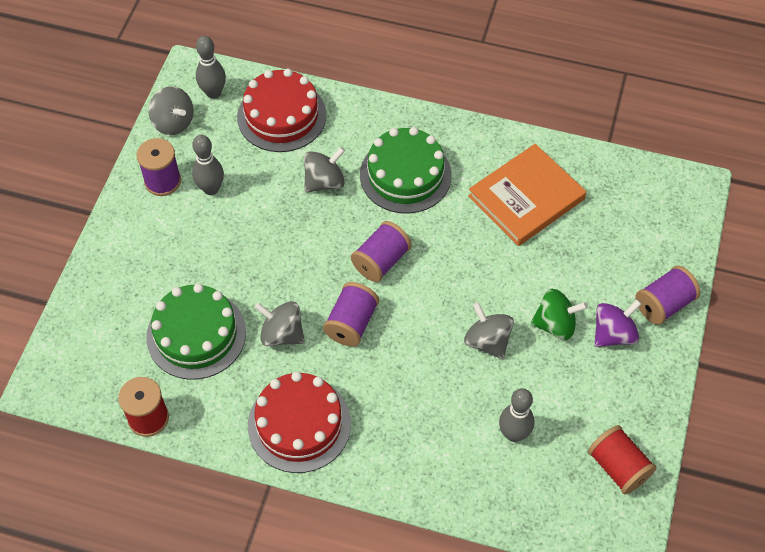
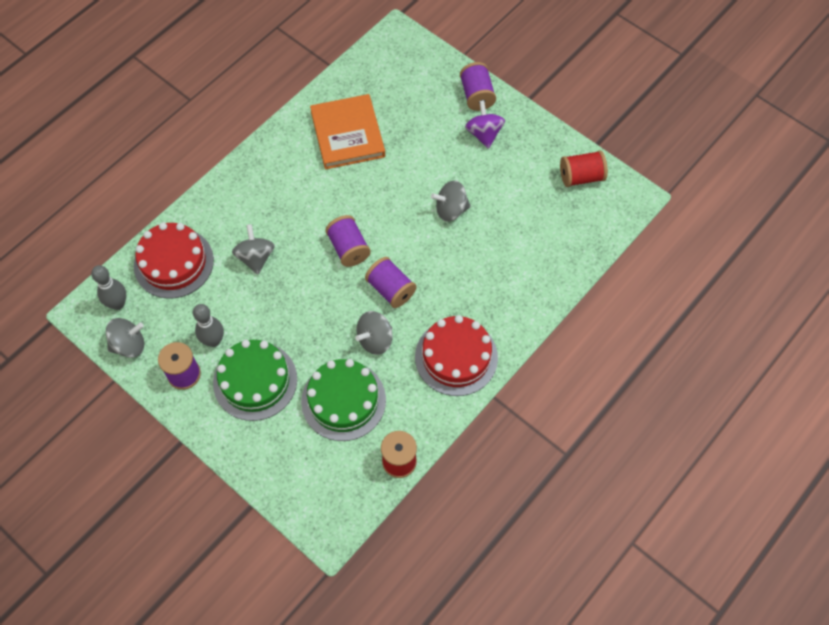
camera: 65 degrees left, 5 degrees up
(405, 175) = (282, 201): green cake -> green cake (255, 381)
(514, 434) = (529, 225): grey bowling pin -> none
(555, 324) = (459, 164): green spinning top -> none

